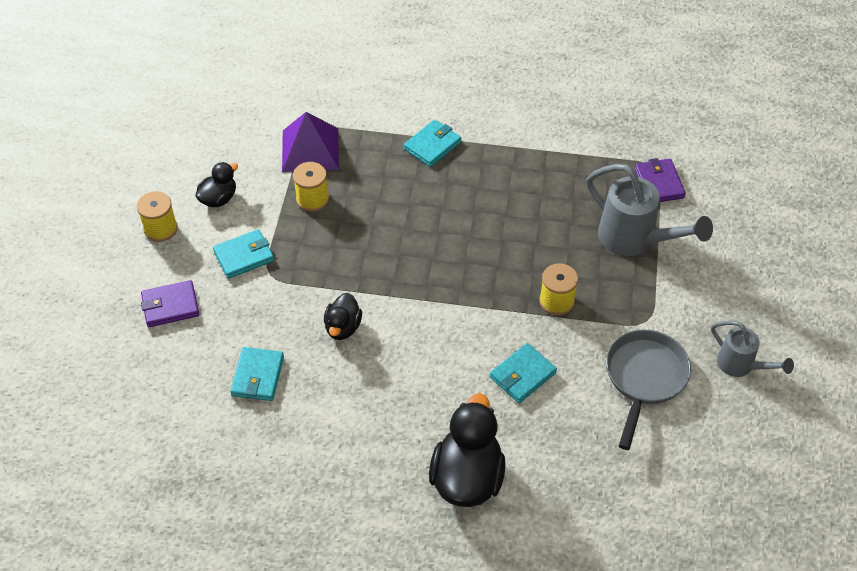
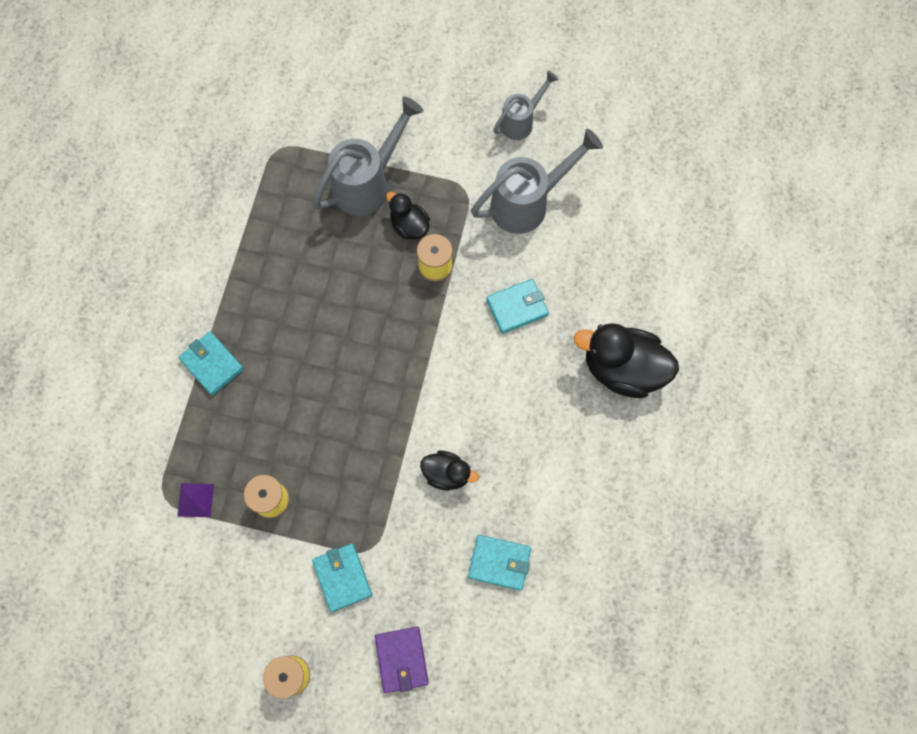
camera: 85 degrees left, 20 degrees up
(219, 198) = (255, 607): black duck -> black duck (409, 226)
(310, 149) = (195, 500): purple pyramid -> purple pyramid, size x0.51
(522, 375) = (517, 307): turquoise wallet -> turquoise wallet turned 75 degrees counterclockwise
(644, 378) = (528, 203): grey pan -> grey watering can
(659, 183) = (300, 148): purple wallet -> none

